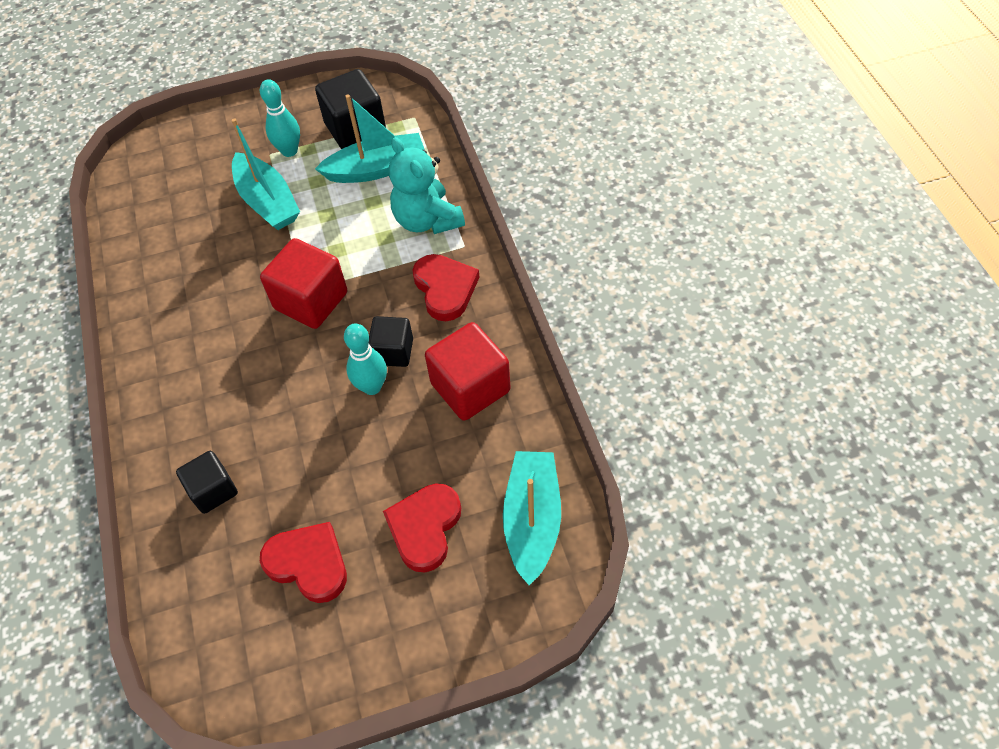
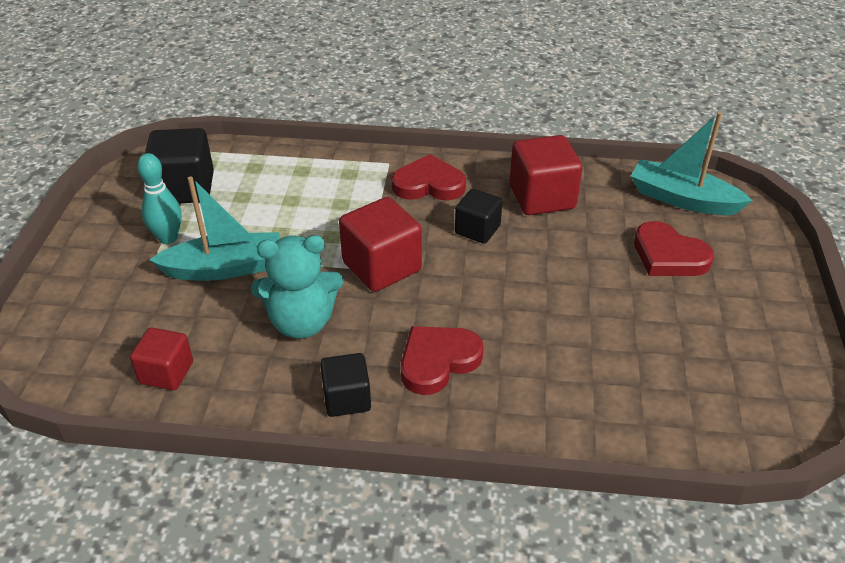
camera: 70 degrees left, 15 degrees down
(146, 224) = (166, 372): none -> red cube
(213, 490) = (572, 384): black cube -> black cube (347, 398)
(308, 563) = (679, 333): red heart -> red heart (438, 361)
(372, 386) = (508, 251): turquoise bowling pin -> none
(376, 169) = (251, 188): turquoise boat -> none
(427, 220) = (342, 175): turquoise teddy bear -> turquoise teddy bear (302, 322)

